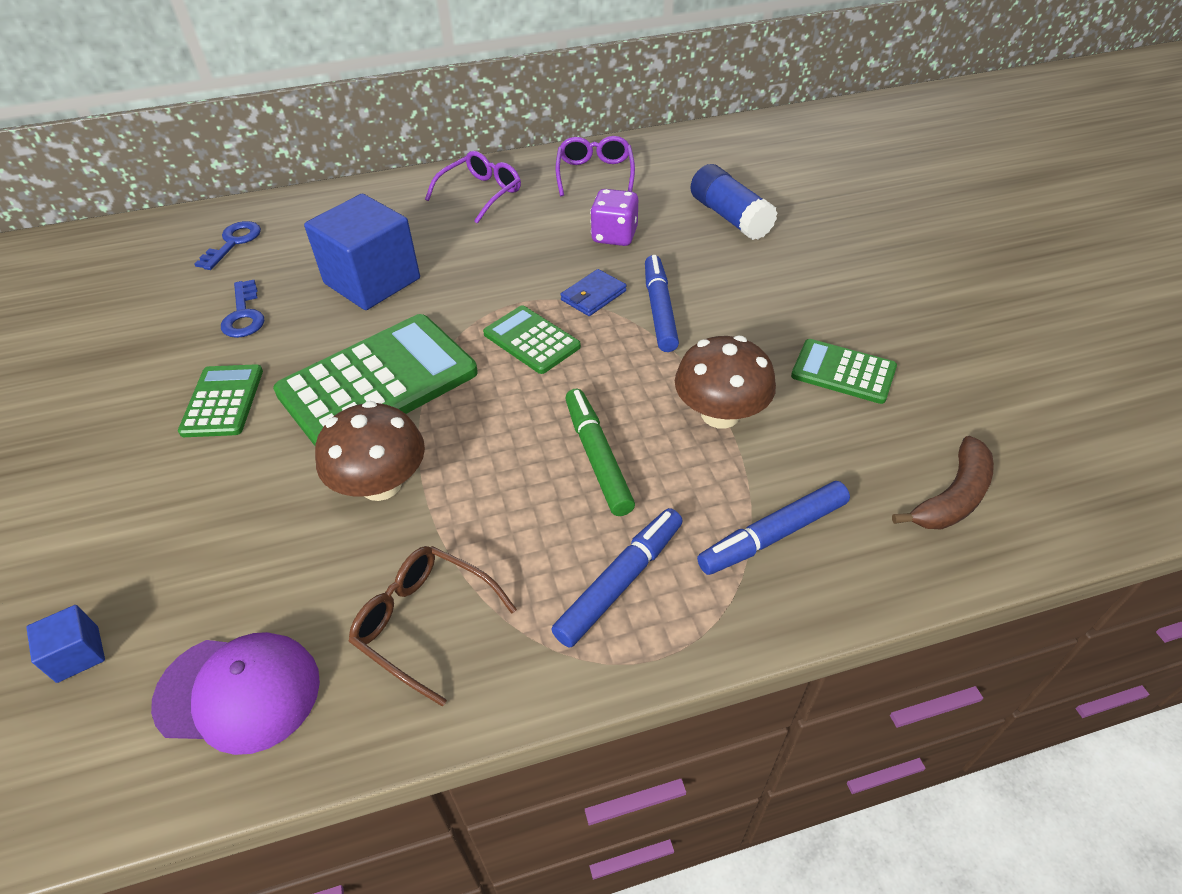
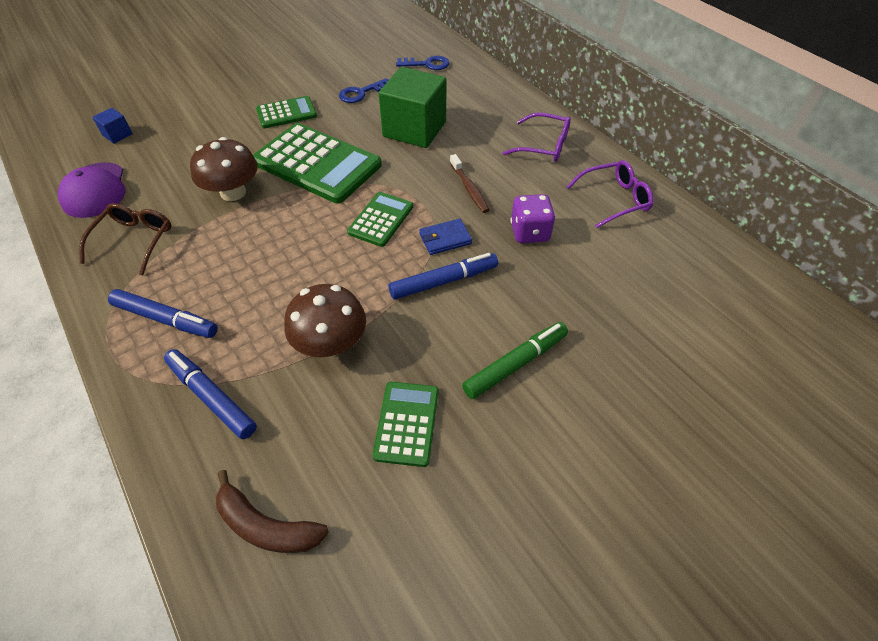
camera: 70 degrees right, 5 degrees up
(372, 281) = (414, 129): blue cube -> green cube
(519, 261) = (469, 189): none -> brown toothbrush
(593, 296) = (445, 239): blue wallet -> blue wallet turned 45 degrees counterclockwise
(597, 457) = (272, 282): green marker -> green marker (515, 364)
(730, 217) = (603, 303): blue glue stick -> none

